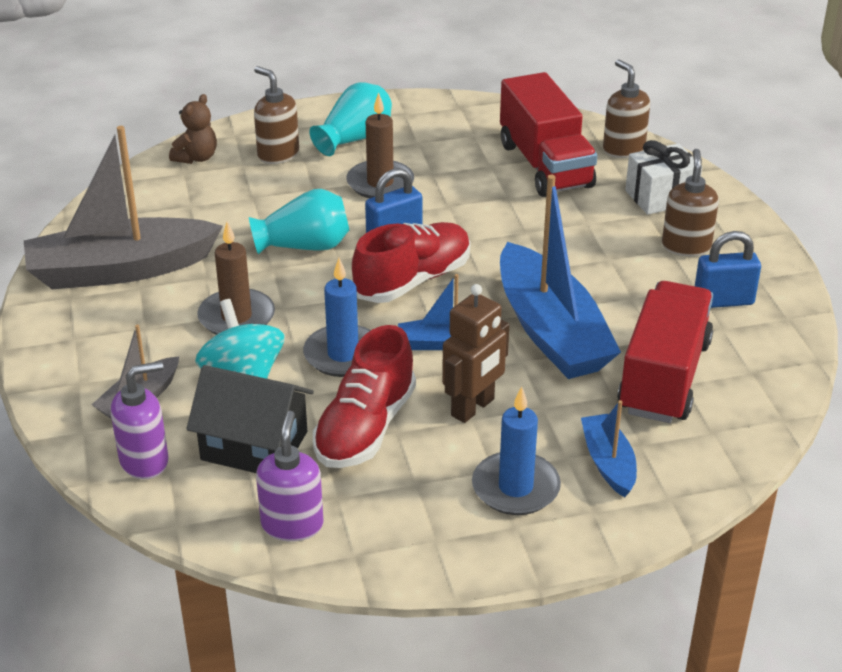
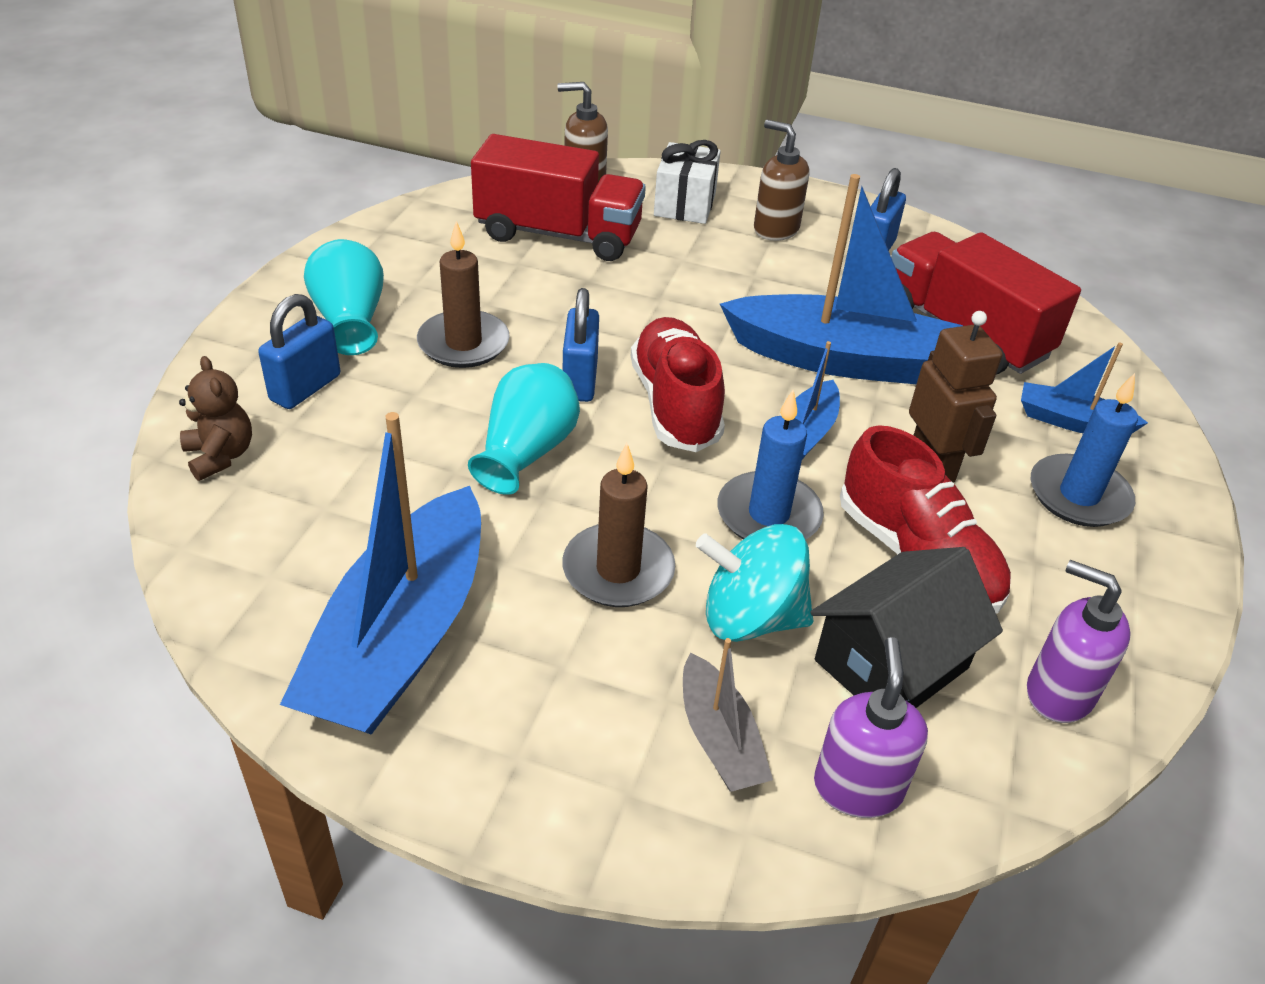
camera: 60 degrees left, 5 degrees up
(120, 270) = (401, 638): grey boat -> blue boat
(278, 154) = (305, 388): brown soap dispenser -> blue padlock

